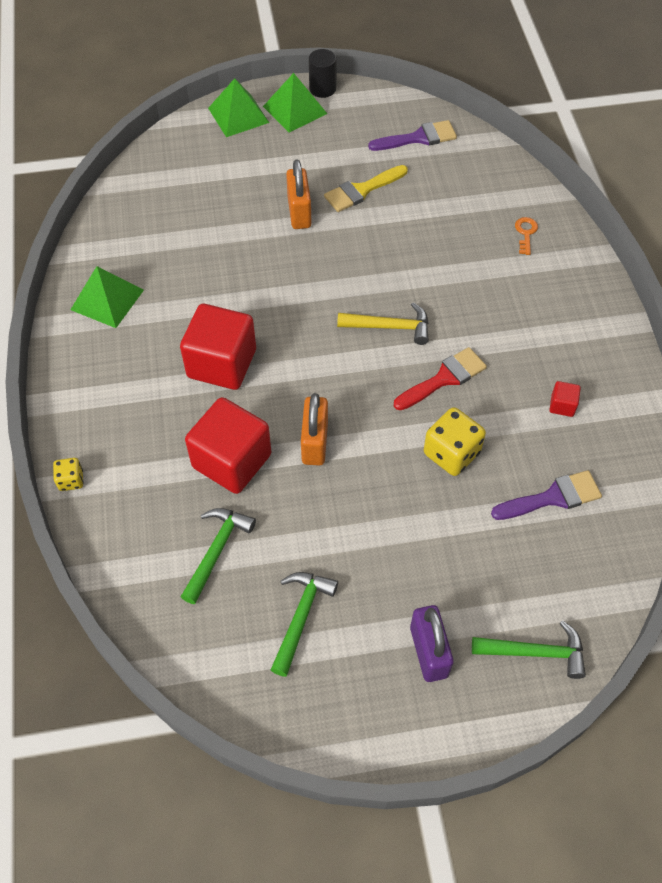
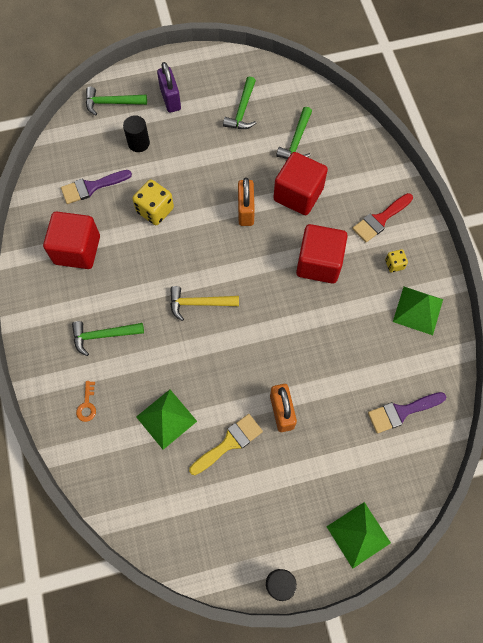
camera: 175 degrees right, 10 degrees up
(71, 480) = (397, 174): yellow dice -> yellow dice (394, 264)
(295, 110) = (303, 548): green pyramid -> green pyramid (166, 418)
(418, 138) = (179, 517): purple brush -> purple brush (401, 412)
(444, 378) = (159, 264): red brush -> red brush (380, 219)
(482, 568) = (138, 143): none -> black cylinder
(514, 300) = (103, 335): none -> green hammer
(562, 405) = (77, 250): red cube -> red cube, size x2.38

